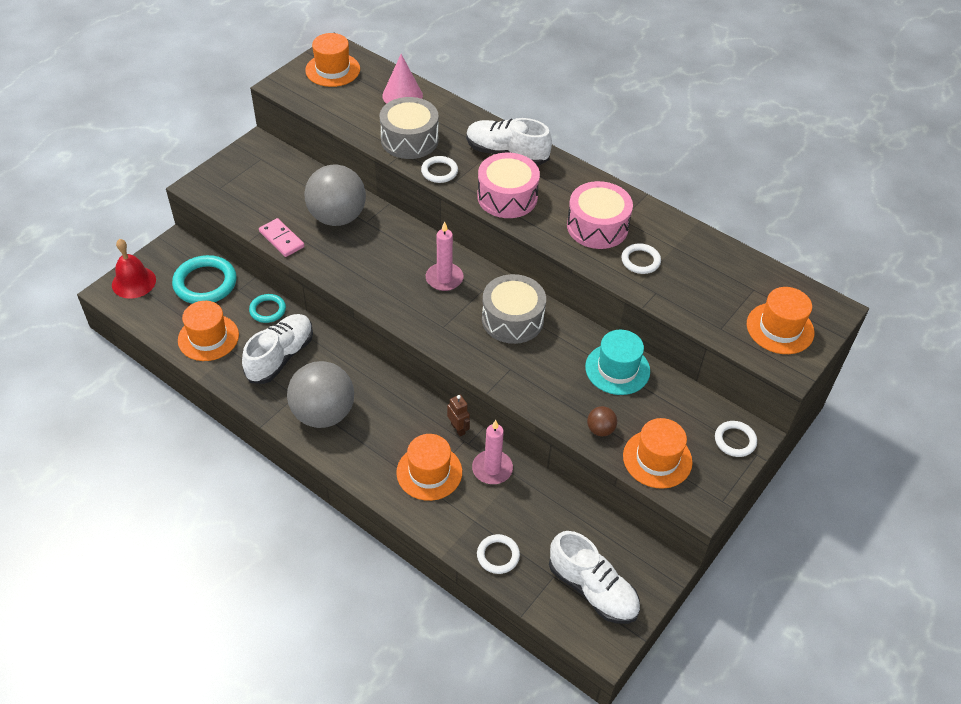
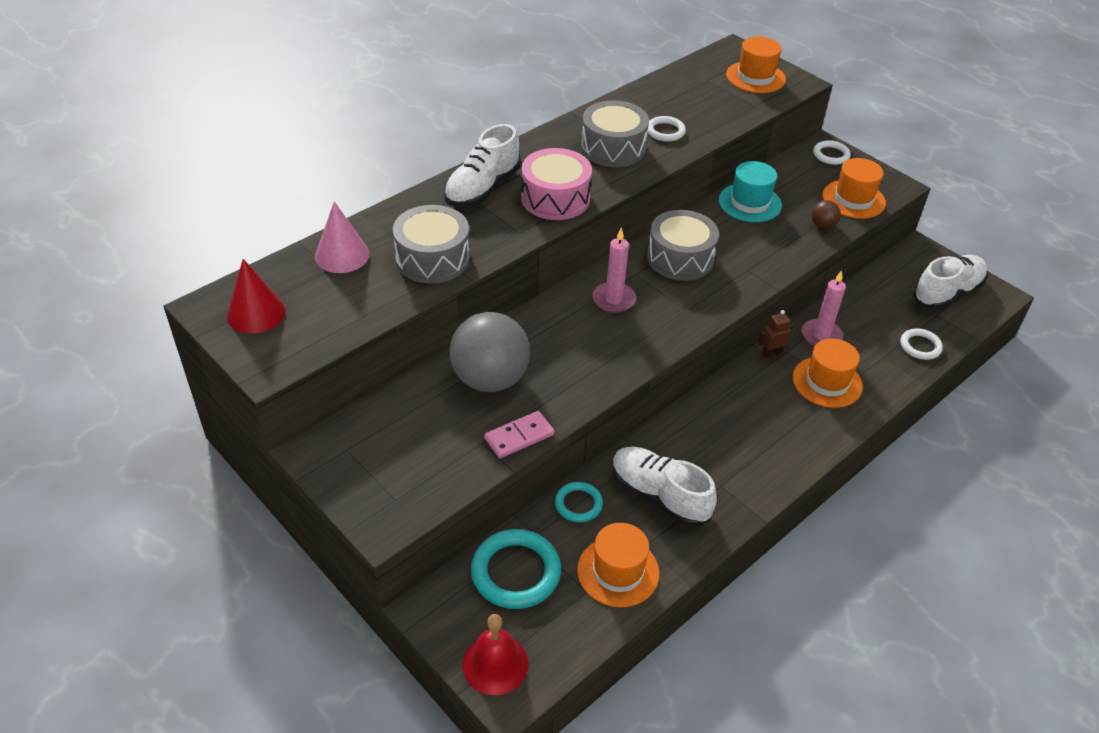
camera: 80 degrees left, 5 degrees down
(323, 414) = (749, 461): grey ball -> none
(332, 70) = (256, 313): orange hat -> red cone
(439, 171) = (499, 242): white ring -> none
(597, 226) = (613, 148): pink drum -> grey drum

